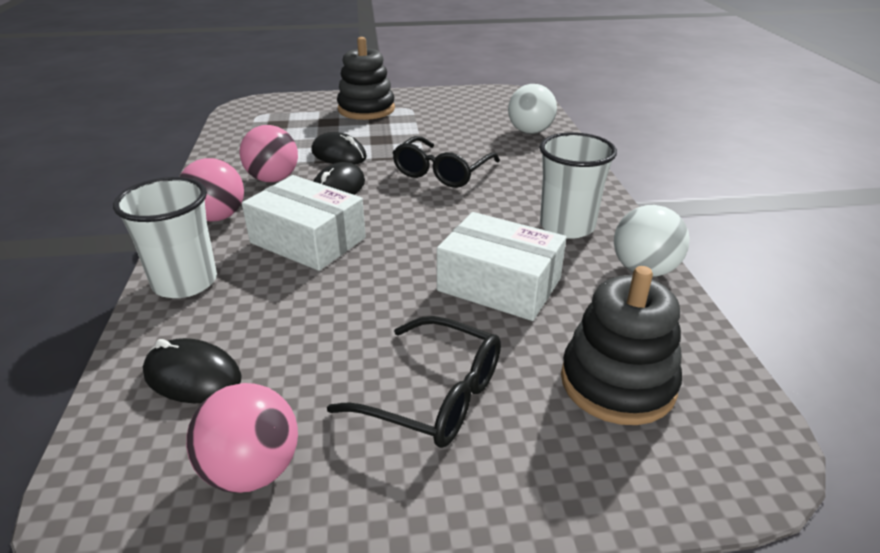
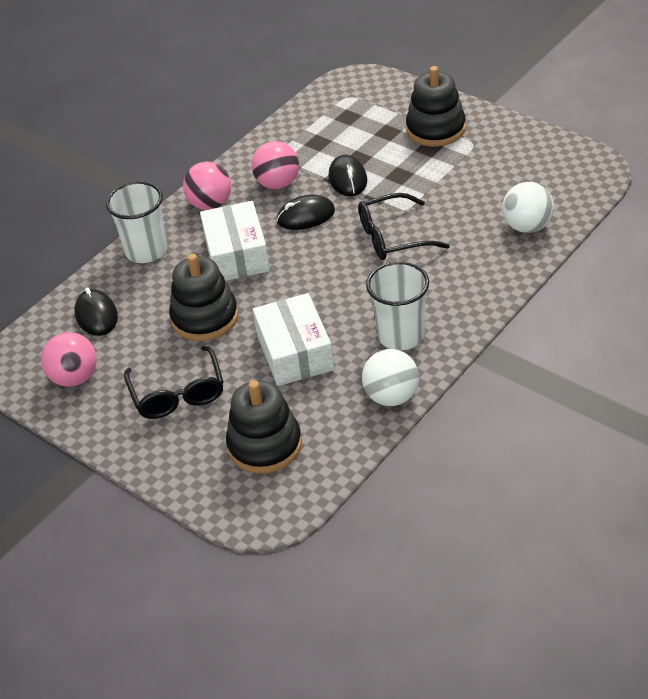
camera: 50 degrees right, 10 degrees up
(352, 305) = (205, 317): none -> black stacking toy

